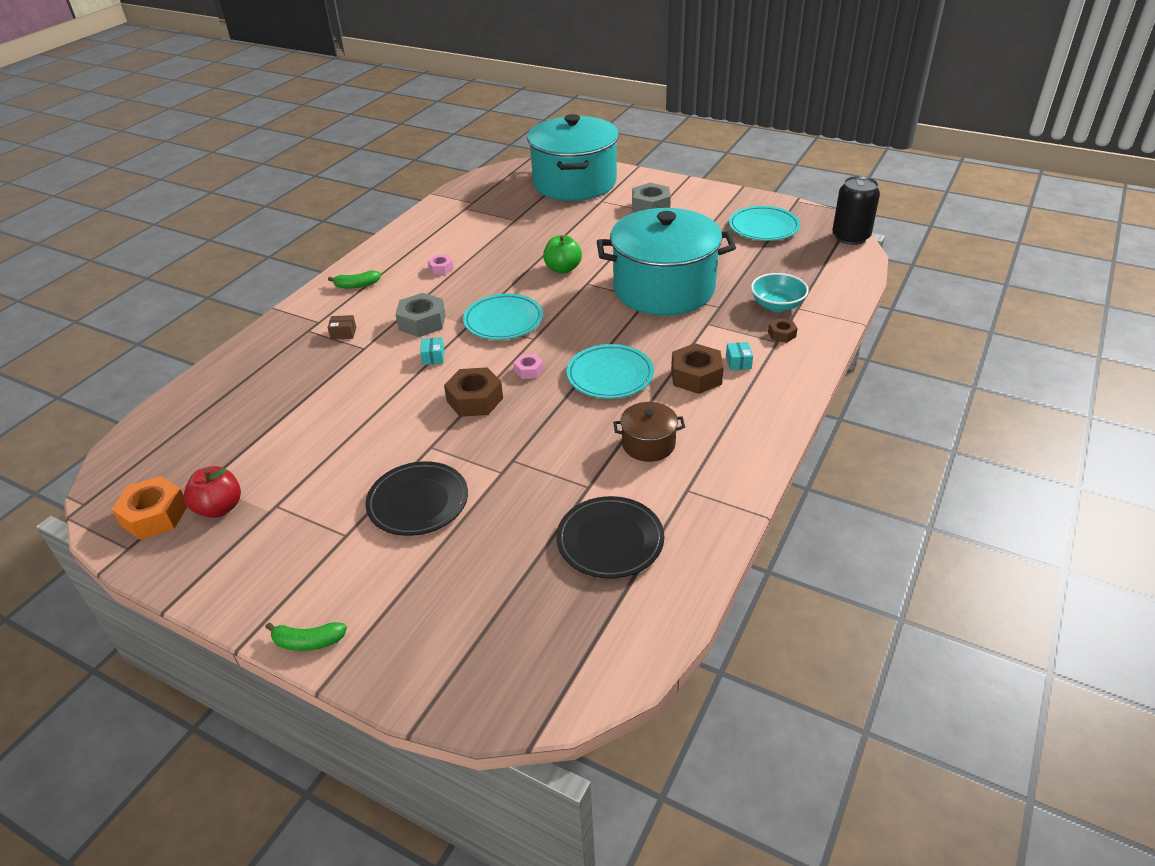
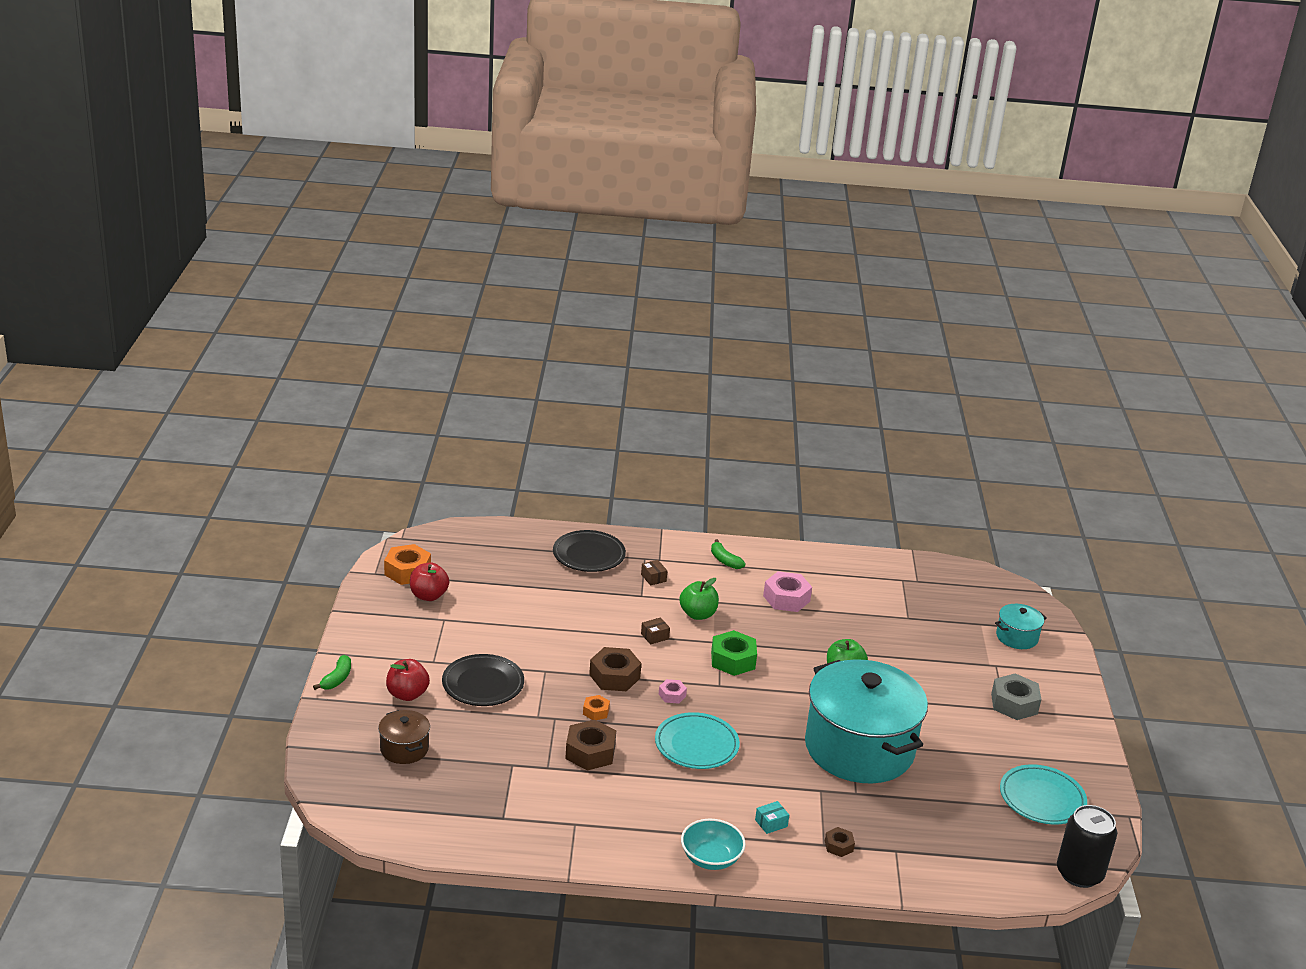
camera: 60 degrees right, 10 degrees down
(308, 642) = (337, 679): green banana -> green banana turned 135 degrees counterclockwise
(389, 576) = (407, 694): none -> red apple
(422, 322) = (698, 614): grey nut -> green apple
(433, 357) = (655, 636): turquoise box -> brown box
(441, 268) = (786, 598): pink nut -> pink nut, size x1.86
(503, 321) = (733, 660): turquoise plate -> green nut
(521, 427) = (596, 711): none -> orange nut
(574, 183) = (1017, 637): turquoise pot -> turquoise pot, size x0.42
(610, 541) = (495, 793): black plate -> black plate (589, 555)
(648, 444) = (618, 789): brown pot -> brown pot (404, 749)
(696, 376) = (731, 799): brown nut -> brown nut (590, 752)
(777, 305) = (889, 834): turquoise bowl -> turquoise bowl (711, 858)

